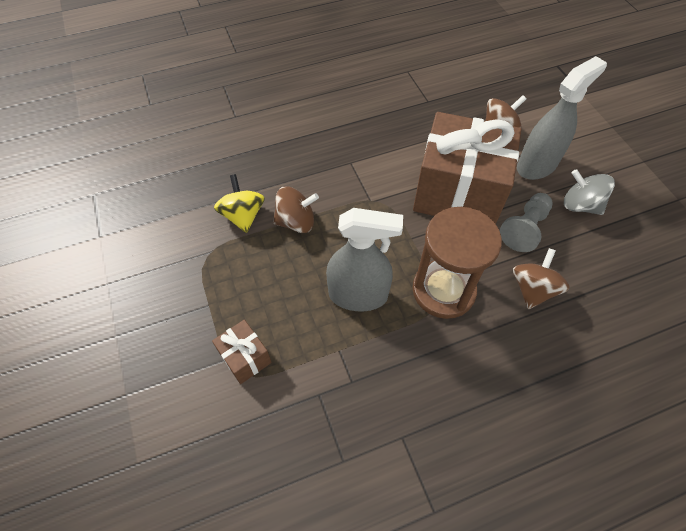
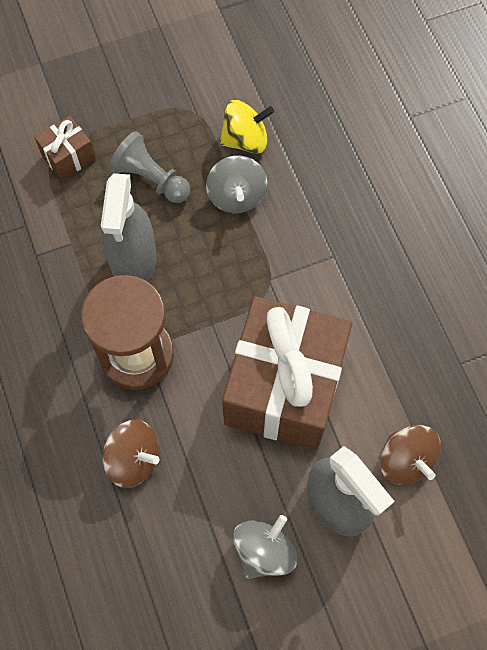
camera: 90 degrees right, 10 degrees up
(296, 222) = (236, 196): brown spinning top -> grey spinning top
(524, 229) = (224, 466): grey pawn -> grey pawn (151, 178)

